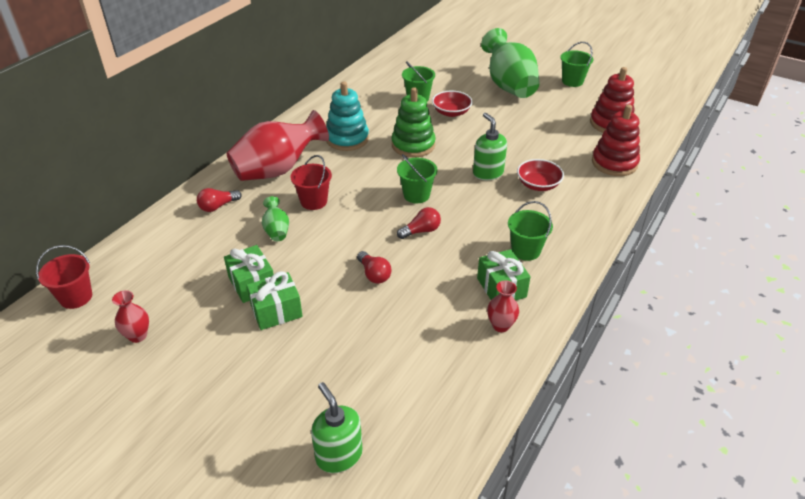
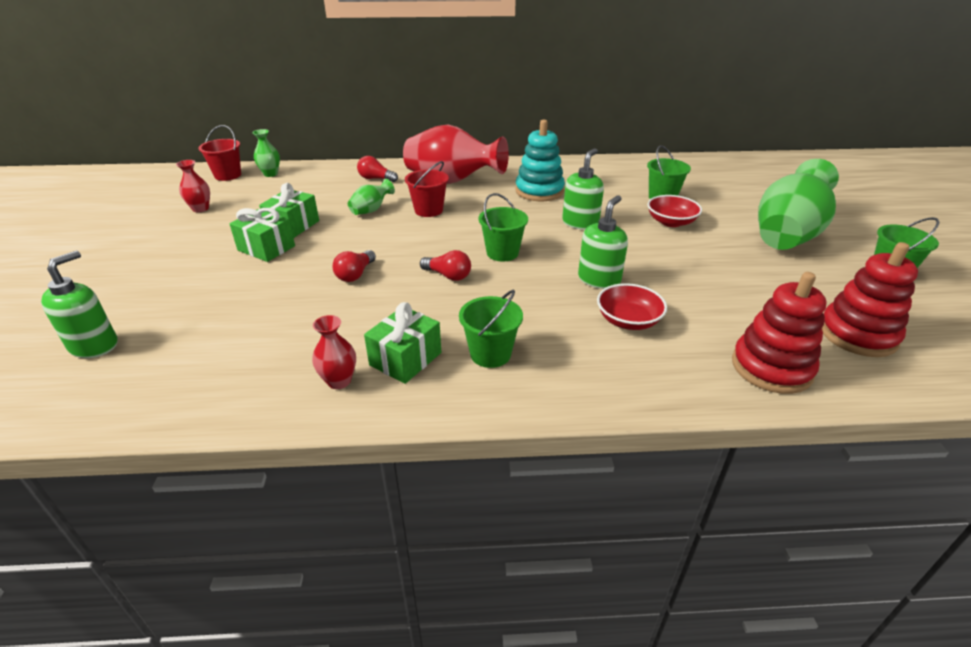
camera: 55 degrees right, 5 degrees down
(115, 266) = (270, 174): none -> green vase
(413, 145) = (580, 223): green stacking toy -> green soap dispenser

